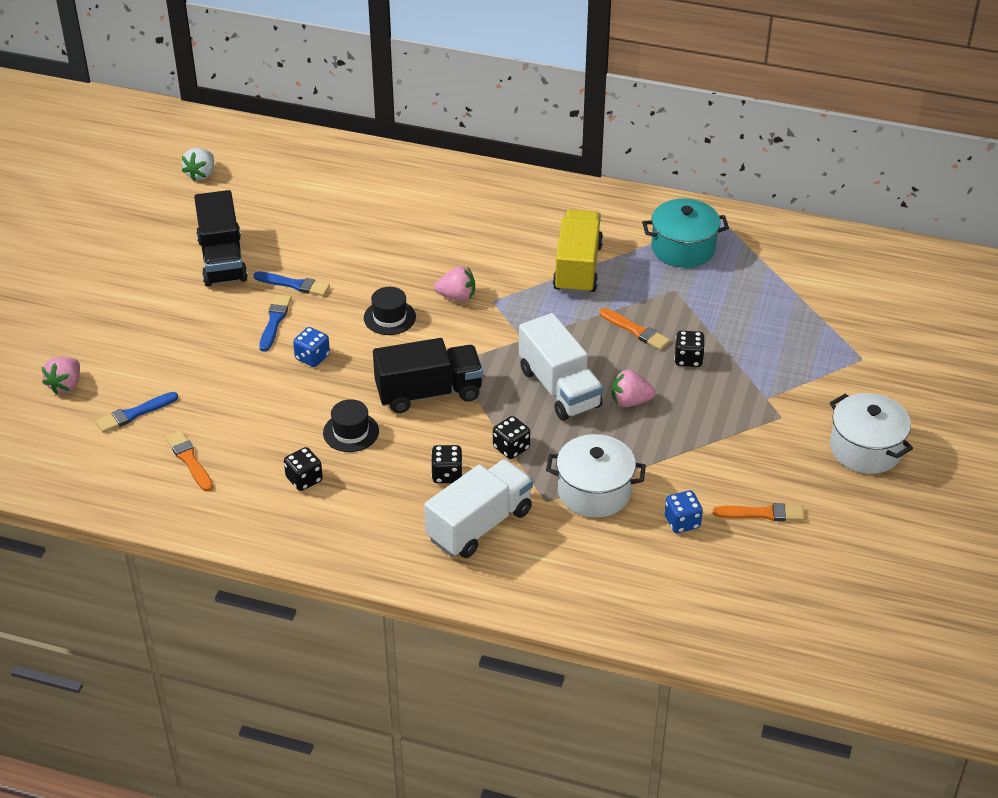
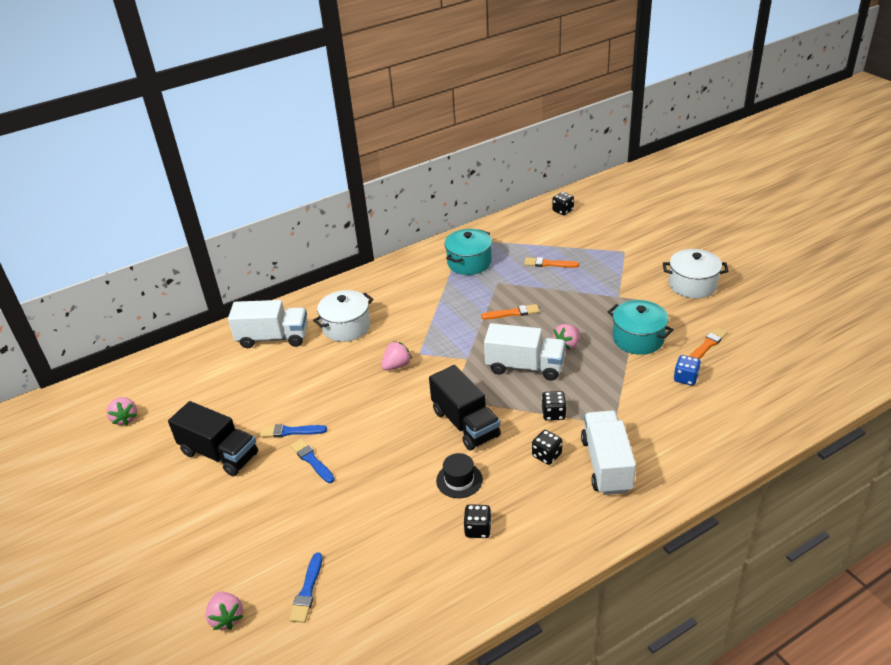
camera: 45 degrees left, 5 degrees down
(189, 460) = (391, 584): orange brush -> orange brush (549, 264)
(201, 174) = (125, 418): white strawberry -> pink strawberry
(294, 284) = (290, 431): blue brush -> blue brush turned 150 degrees counterclockwise
(312, 357) = (368, 460): blue dice -> none
(389, 317) = (378, 404): black hat -> none
(400, 189) = (273, 338): none -> white truck
(429, 393) = (465, 424): black truck -> black truck turned 120 degrees clockwise
(577, 268) = (435, 307): yellow truck -> none
(594, 491) = (626, 399): white pot -> white pot (346, 327)
(688, 359) = (557, 307): black dice -> black dice (562, 211)
(707, 451) = (638, 339): none -> turquoise pot

